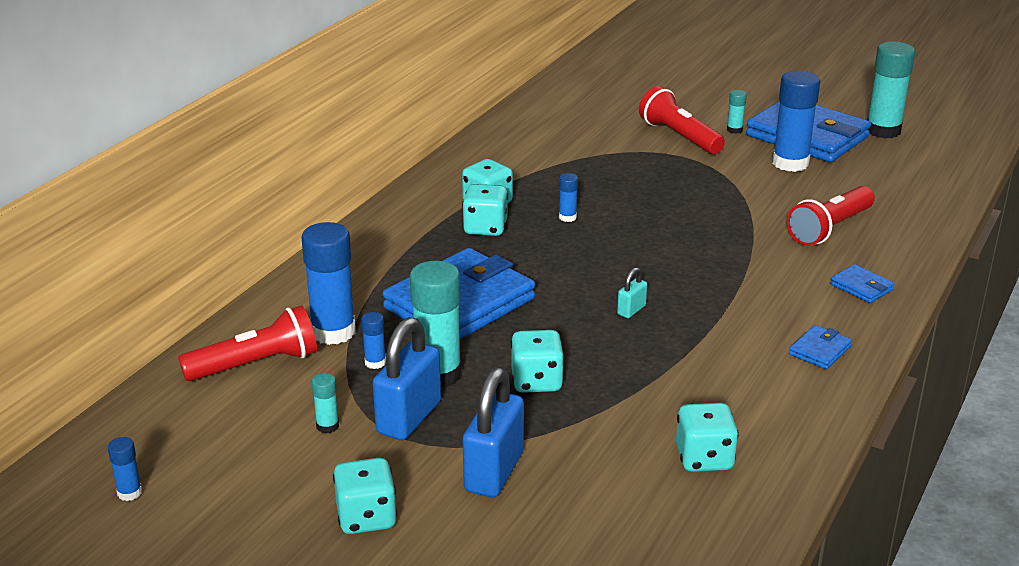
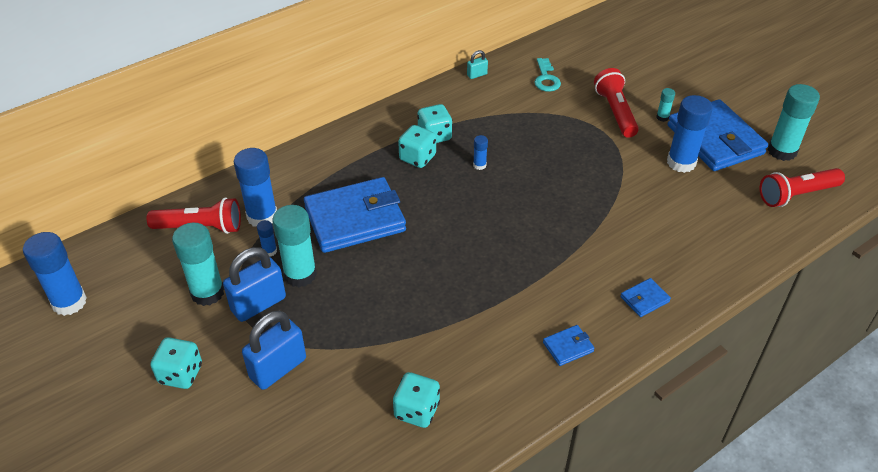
camera: 25 degrees right, 15 degrees up
(129, 493) = (69, 302): blue glue stick -> blue glue stick, size x2.17
(327, 426) = (207, 293): turquoise glue stick -> turquoise glue stick, size x2.17
(536, 381) = (356, 303): turquoise dice -> none
(573, 124) = (546, 78): none -> turquoise key
(631, 310) = (462, 264): turquoise padlock -> turquoise padlock (477, 75)
(829, 229) = (663, 236): red flashlight -> red flashlight (796, 195)
(861, 287) = (644, 299): blue wallet -> blue wallet turned 75 degrees clockwise

